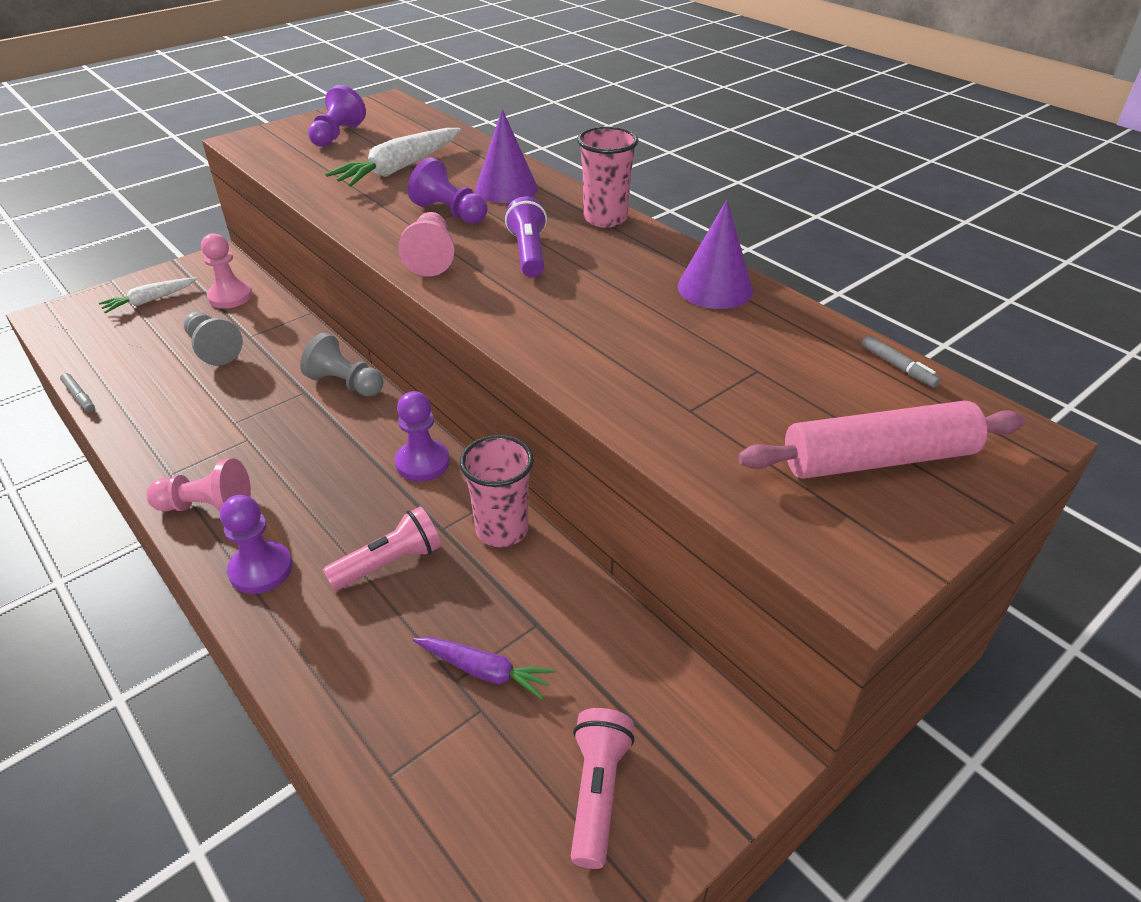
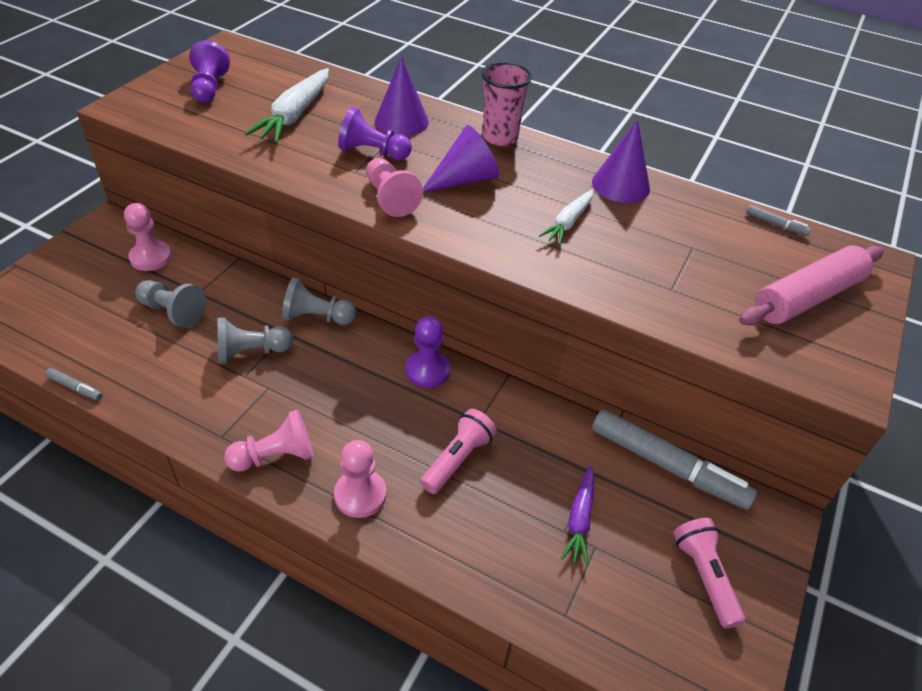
camera: 25 degrees left, 5 degrees up
(150, 300) = (72, 277): white carrot -> white carrot (568, 222)
(258, 402) = (251, 352): none -> grey pawn
(261, 569) = (360, 495): purple pawn -> pink pawn
(484, 671) = (580, 519): purple carrot -> purple carrot turned 105 degrees clockwise
(502, 530) = (523, 409): pink cup -> none
(528, 253) = (464, 179): purple flashlight -> purple cone
(637, 644) = (667, 466): none -> grey marker

